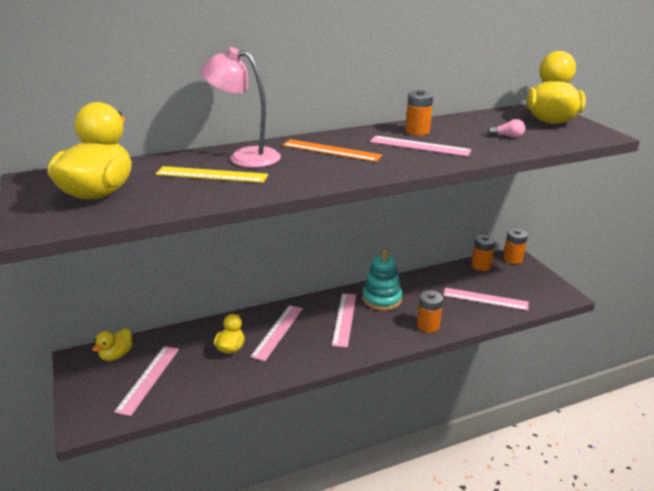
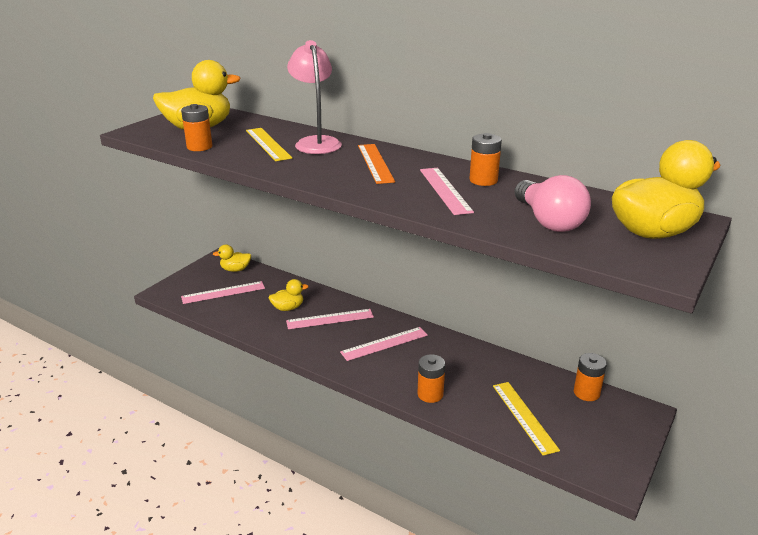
camera: 55 degrees right, 0 degrees up
(382, 299) = (439, 351): turquoise stacking toy -> none
(485, 299) = (524, 416): pink ruler -> yellow ruler
(508, 136) = (548, 221): pink light bulb -> pink light bulb, size x2.26
(512, 259) = (636, 412): orange battery -> orange battery (199, 147)

